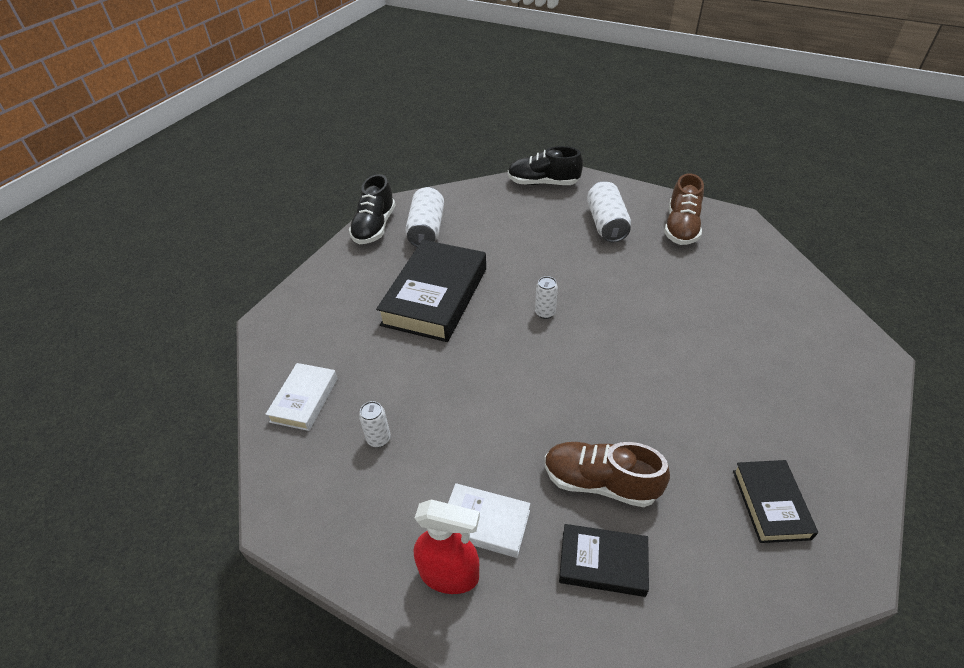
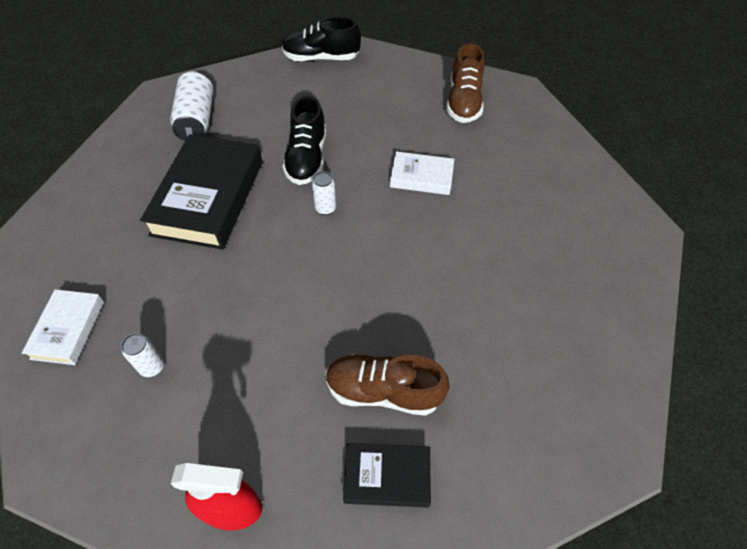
camera: 10 degrees left, 10 degrees up
(374, 227) = (139, 120): black shoe -> black shoe (307, 158)
(485, 523) = (268, 448): white book -> white book (421, 177)
(606, 224) = (388, 102): white can -> none
(770, 504) = (548, 396): black book -> none

